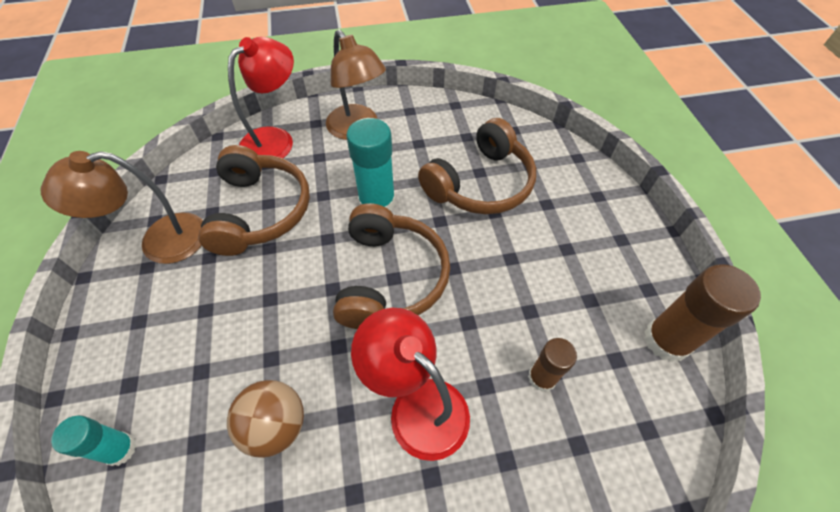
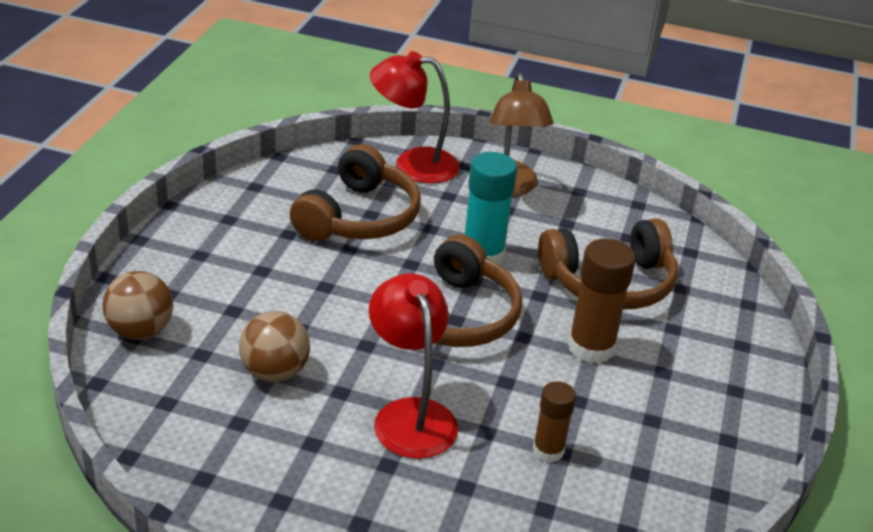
camera: 25 degrees right, 20 degrees down
(120, 449) = (140, 331): turquoise glue stick -> brown ball
(160, 242) = (251, 205): brown lamp -> none
(275, 139) = (413, 164): red lamp -> red lamp turned 150 degrees counterclockwise
(666, 340) = (710, 483): brown glue stick -> brown glue stick (591, 347)

